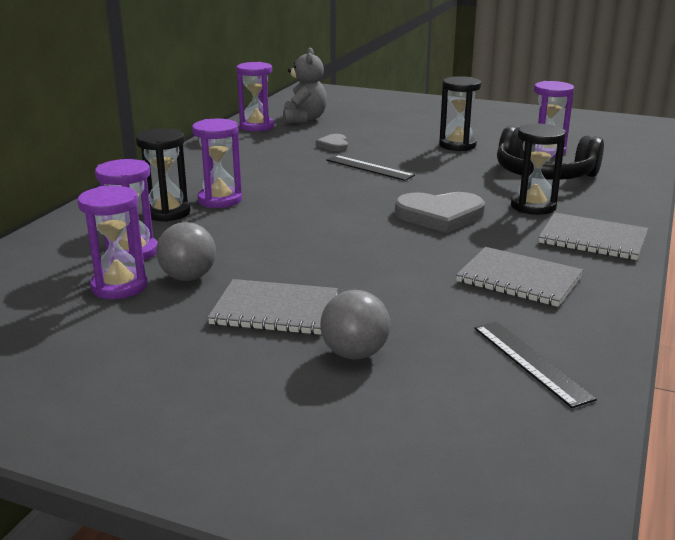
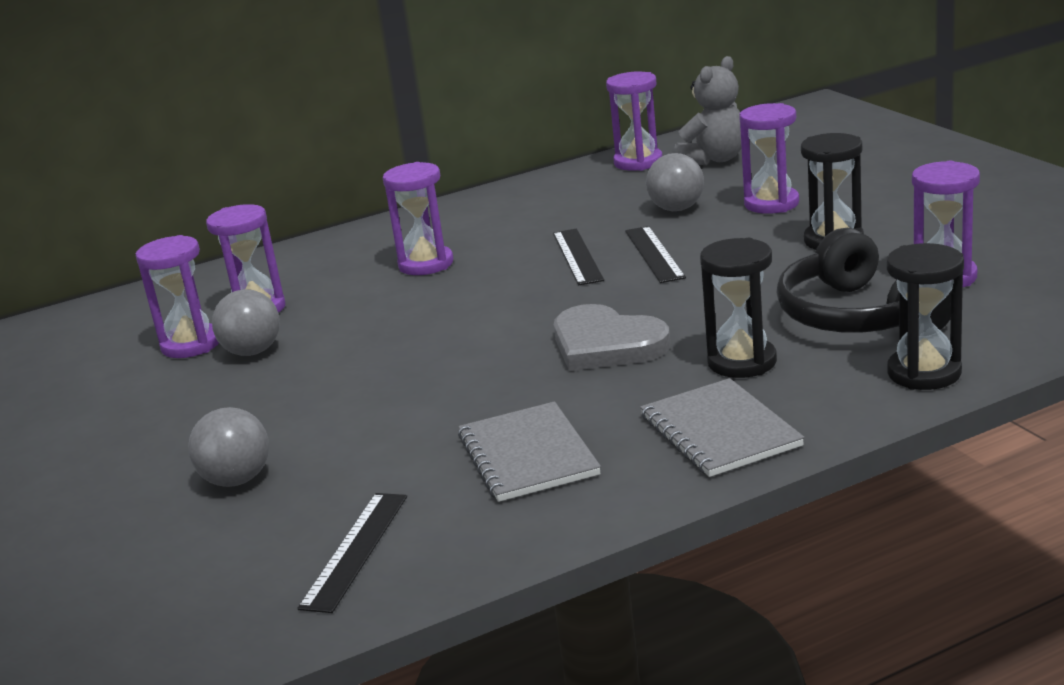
camera: 45 degrees right, 0 degrees up
(167, 213) = (356, 269): black hourglass -> black hourglass (924, 373)
(274, 310) = (256, 411): grey notebook -> none
(322, 177) = (577, 256): none -> black ruler
(334, 145) = (676, 209): grey heart -> grey ball
(386, 134) = (771, 204): none -> purple hourglass

